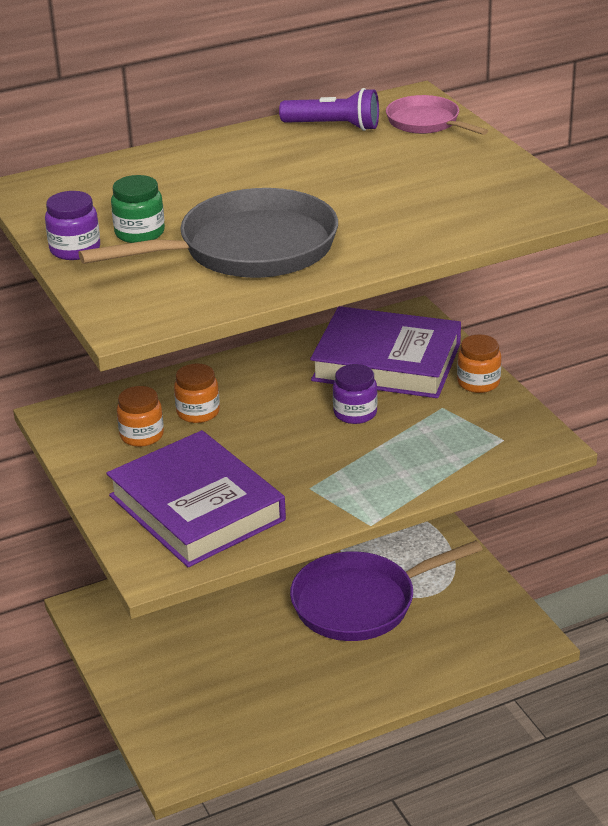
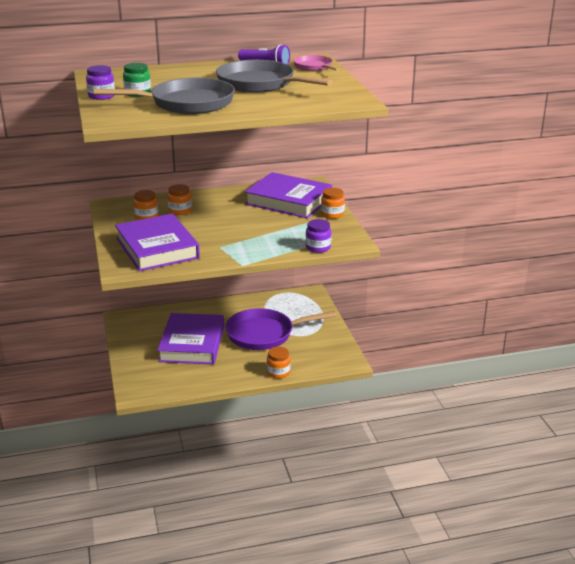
camera: 10 degrees right, 5 degrees down
(238, 644) = (192, 344): none -> purple book
(353, 180) = (260, 84): none -> grey pan
(355, 413) = (260, 219): purple jar -> purple jar (318, 247)
(417, 681) = (278, 372): none -> orange jar

